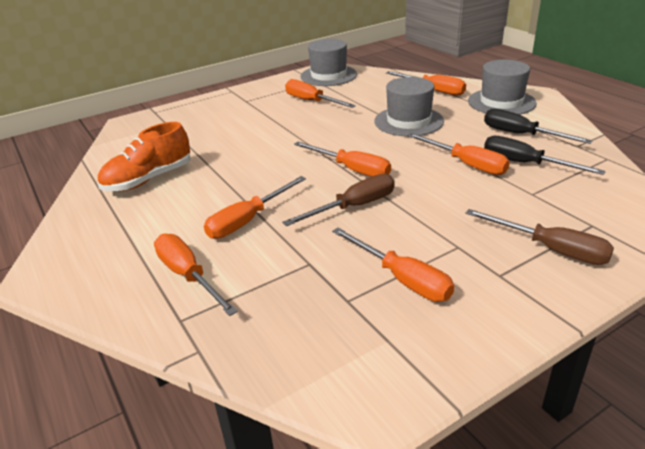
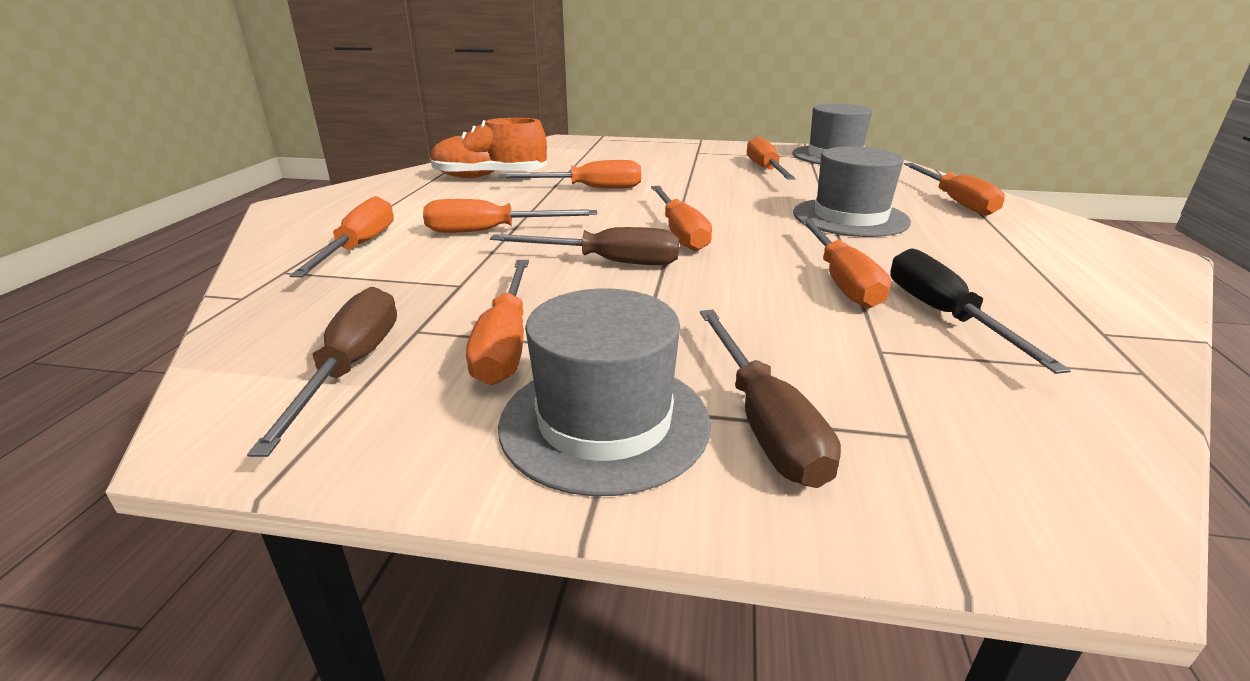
camera: 40 degrees right, 5 degrees down
(238, 160) = (589, 188): none -> orange screwdriver
(363, 338) = (351, 367): none -> brown screwdriver
(501, 102) = (1051, 242): grey hat -> grey hat (604, 422)
(521, 135) = (1009, 284): black screwdriver -> none

